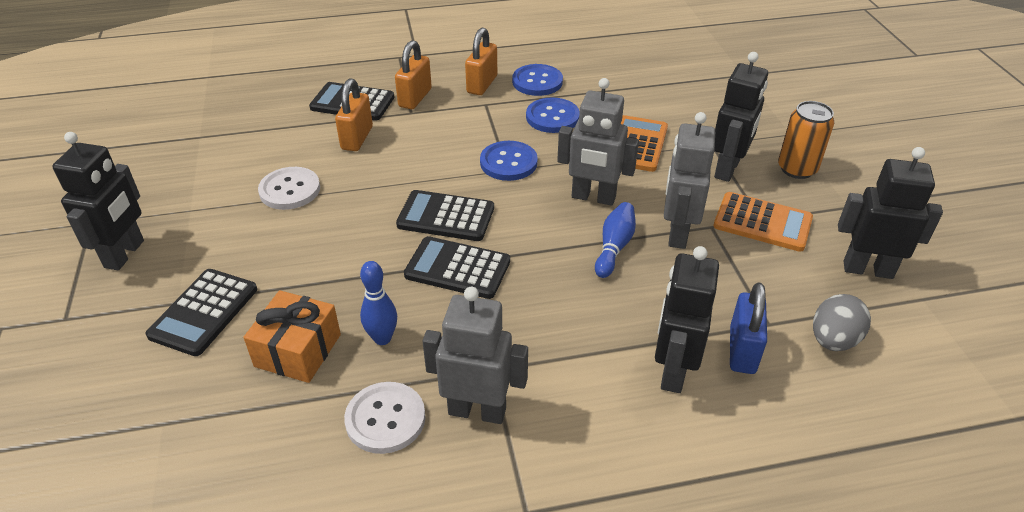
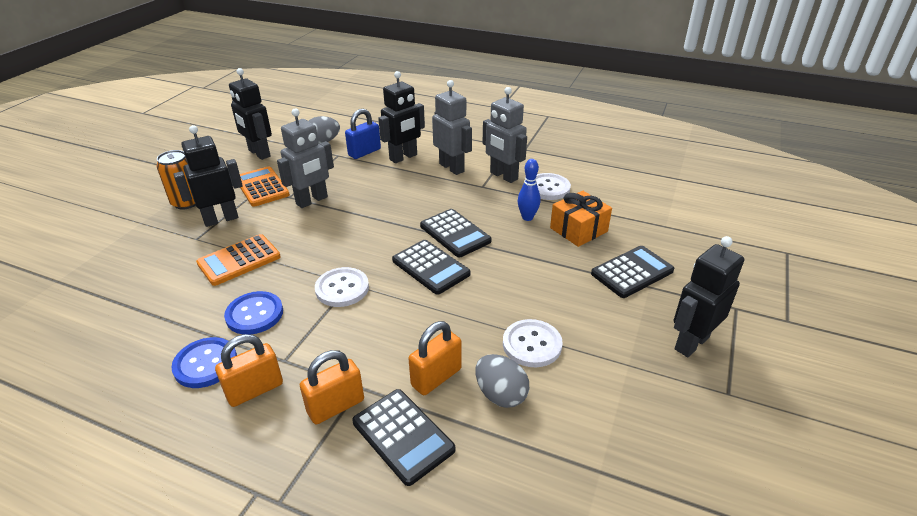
camera: 145 degrees left, 5 degrees down
(297, 147) = (500, 395): none -> grey egg
(508, 162) = (342, 288): blue button -> white button
(593, 197) = (324, 238): grey robot -> grey robot (452, 167)
(614, 247) = (355, 208): blue bowling pin -> none

